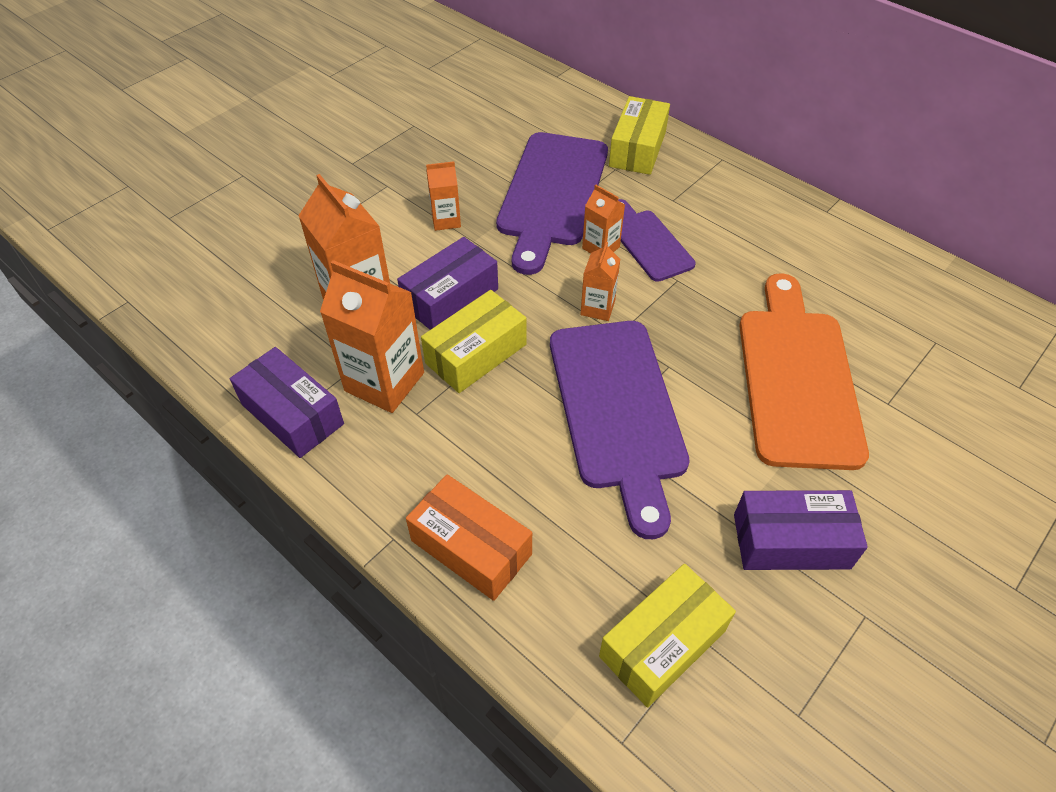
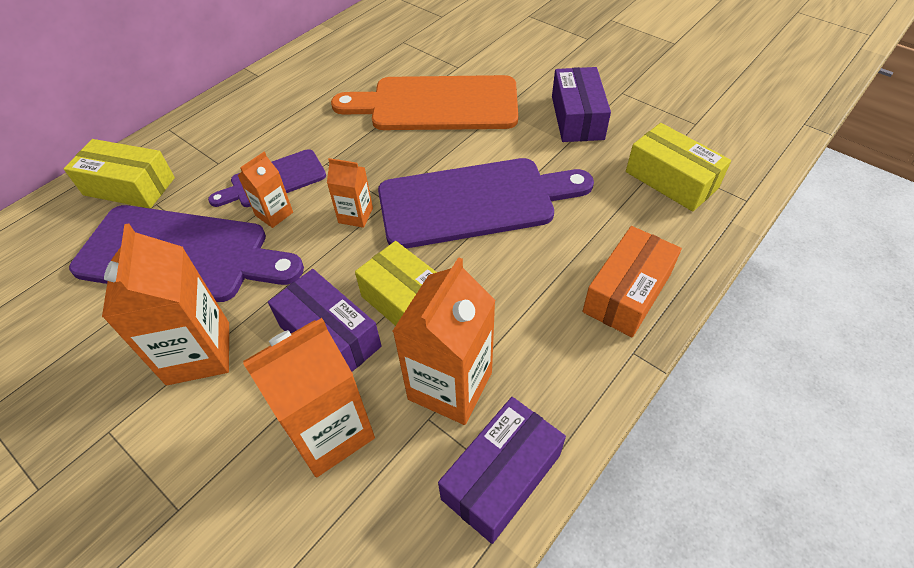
camera: 90 degrees left, 0 degrees up
(446, 220) = (198, 353): orange carton -> orange carton, size x1.87

